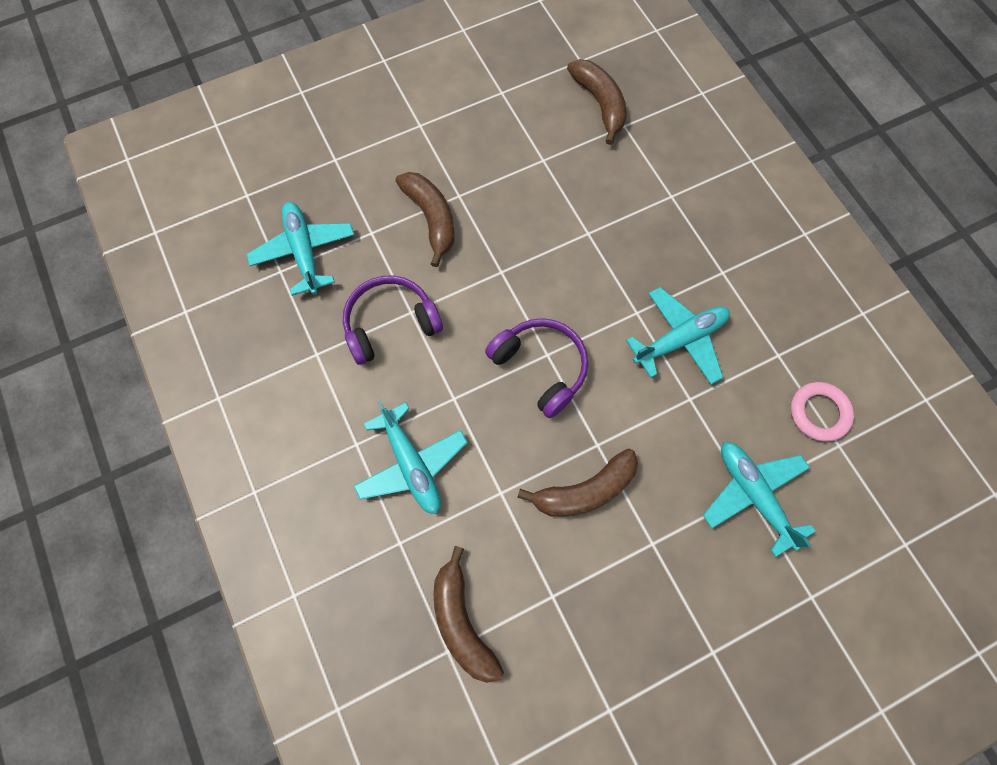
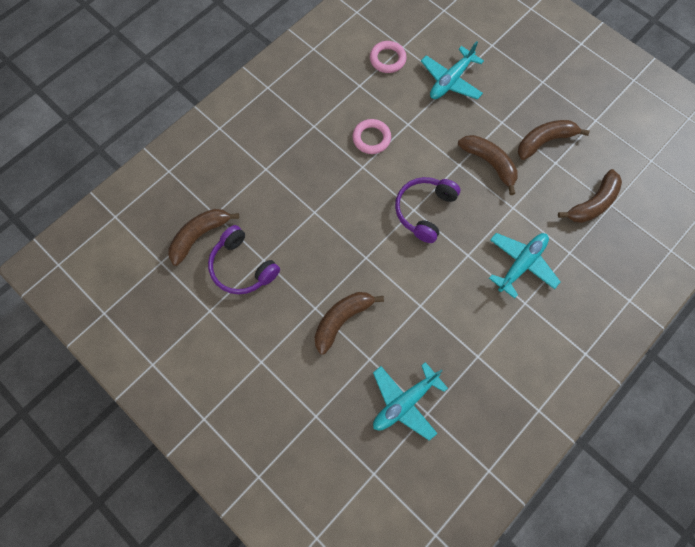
camera: 110 degrees left, 0 degrees up
(390, 324) = (435, 315): purple headphones -> purple headphones (242, 267)
(596, 598) = (544, 141): none -> brown banana
(680, 340) = (371, 138): turquoise plane -> pink ring

